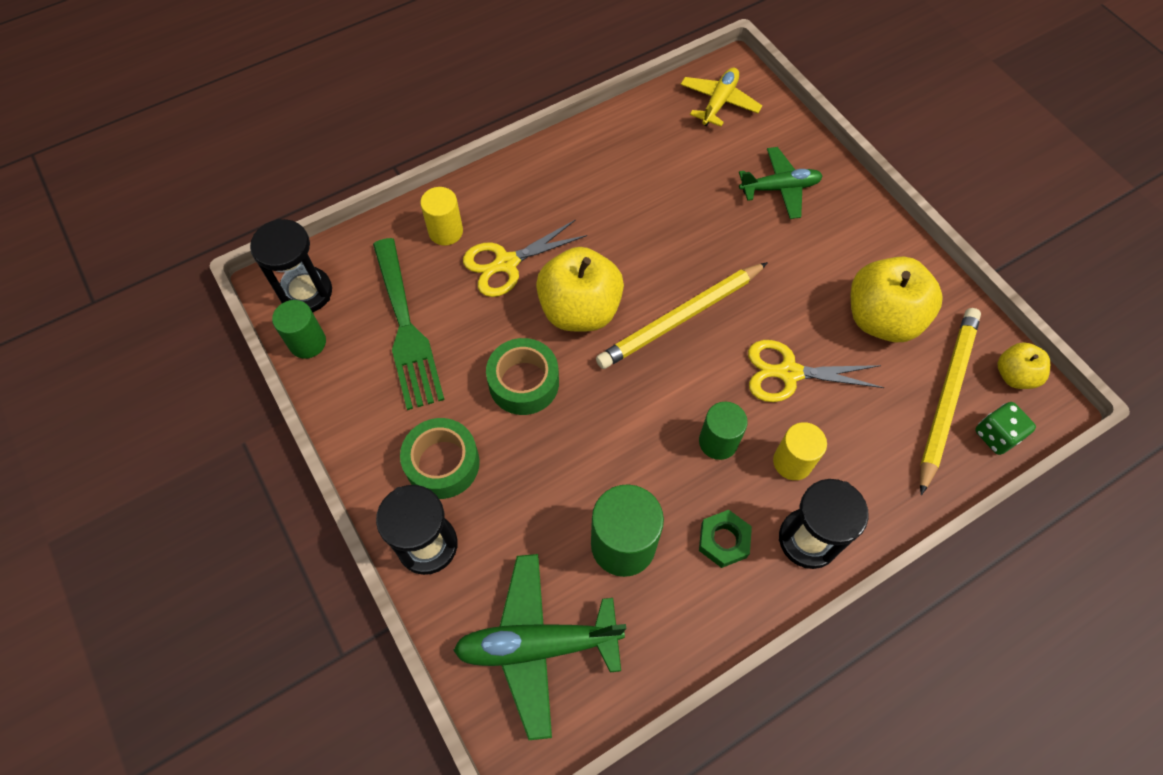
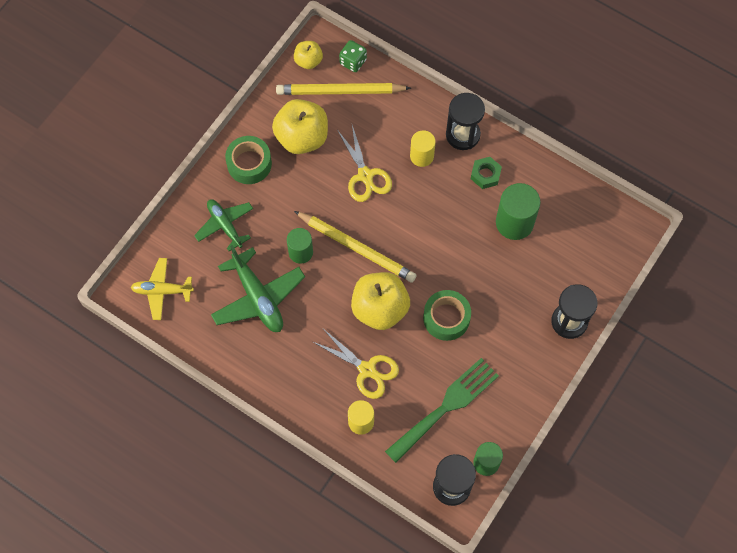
camera: 115 degrees left, 5 degrees up
(442, 463) = (520, 338): green tape -> green tape (249, 164)
(538, 645) = (588, 241): green plane -> green plane (258, 297)
(718, 442) = (429, 197): green cylinder -> green cylinder (300, 252)

